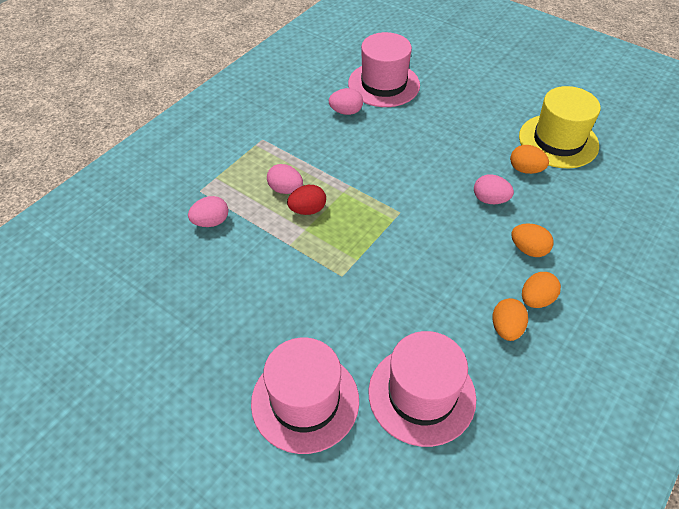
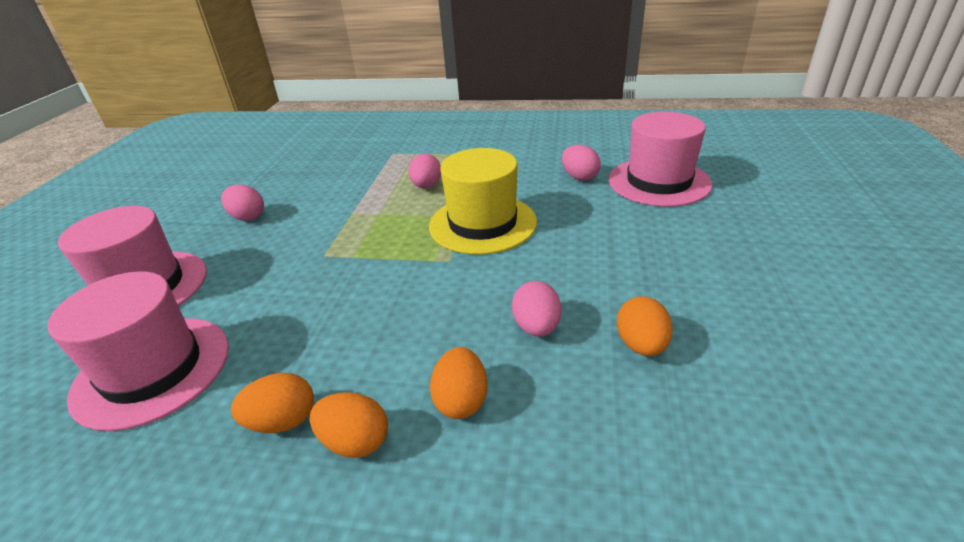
camera: 65 degrees right, 15 degrees down
(211, 222) = (357, 169): pink egg -> pink egg (248, 217)
(307, 210) = (407, 206): red egg -> none
(558, 141) = (761, 364): yellow hat -> yellow hat (482, 223)

